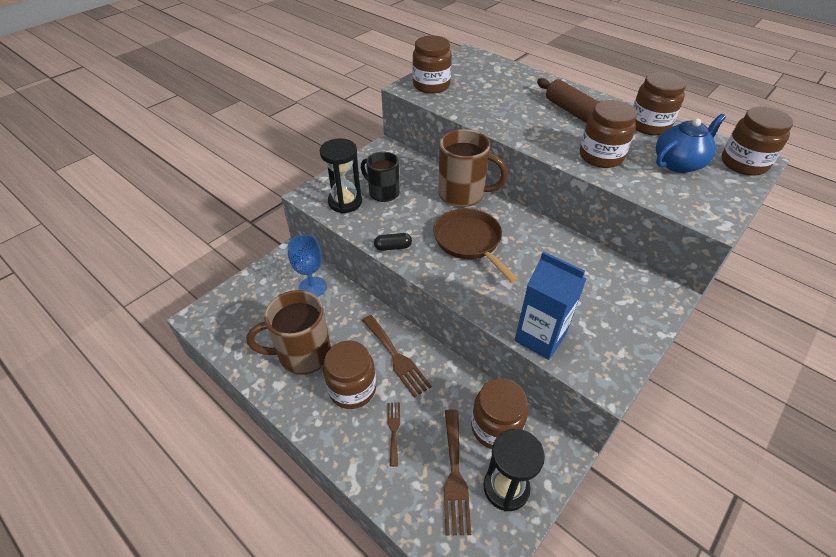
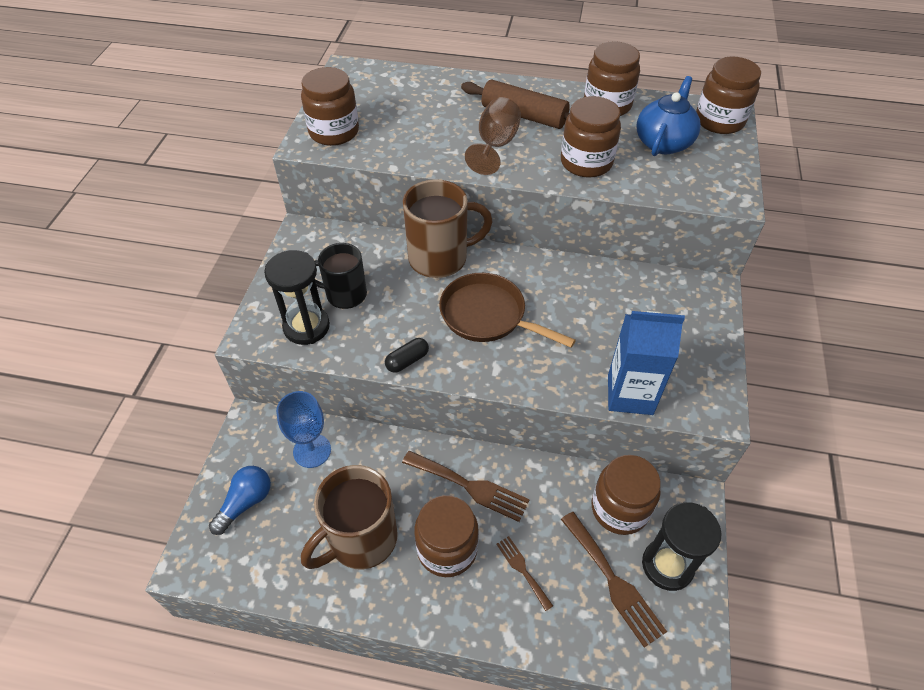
camera: 30 degrees left, 5 degrees up
(253, 299) = (246, 503): none -> blue light bulb
(537, 125) = (495, 145): none -> brown goblet

